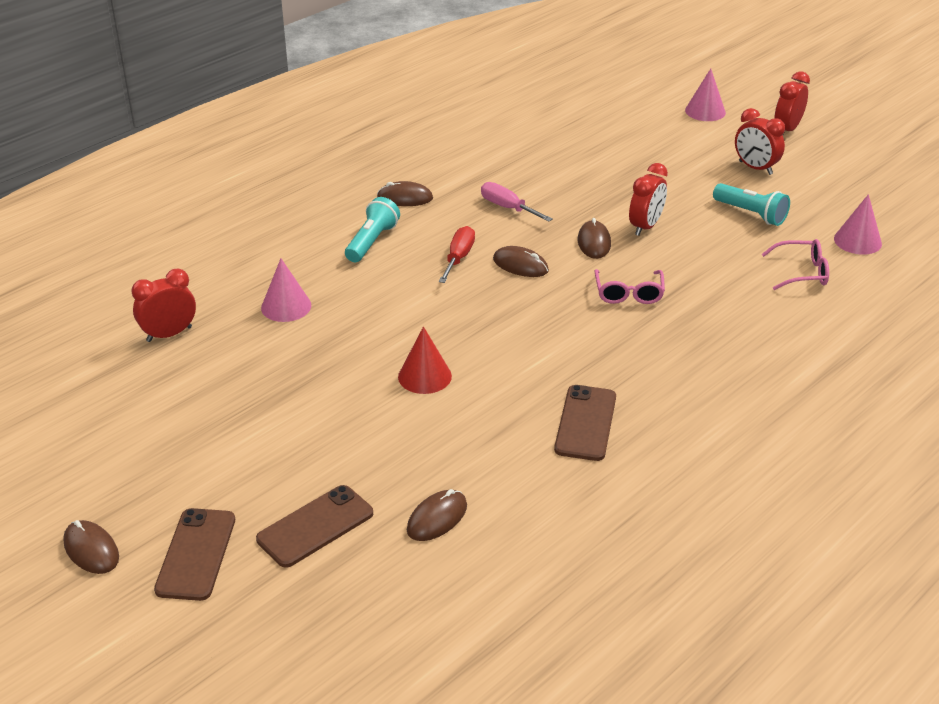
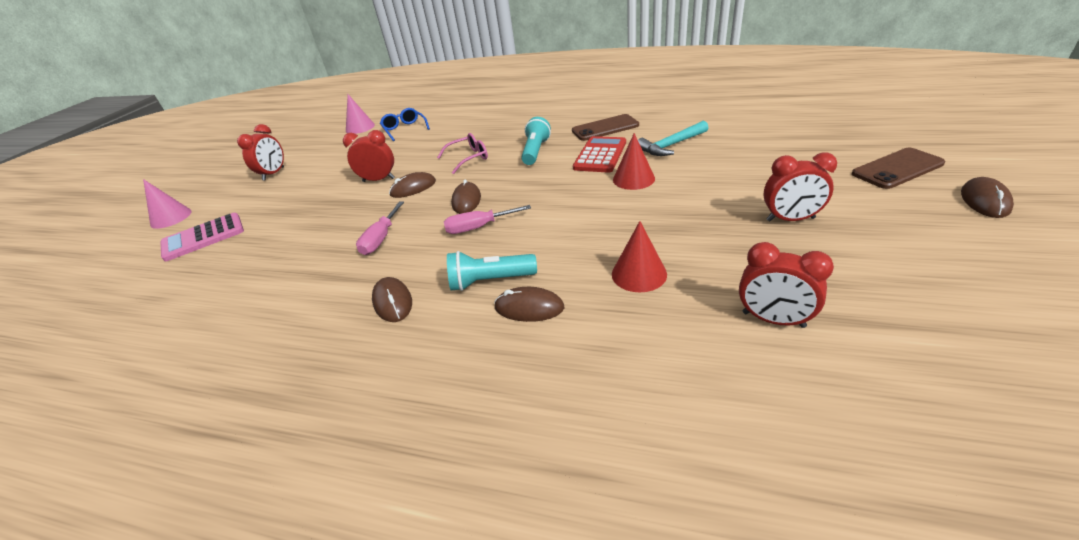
camera: 115 degrees left, 0 degrees up
(286, 306) = (639, 274): pink cone -> red cone
(315, 526) = (803, 151): brown phone -> none
(437, 518) = (733, 130): brown mouse -> brown mouse (529, 307)
(458, 258) = (478, 227): red screwdriver -> pink screwdriver
(463, 444) = (671, 145): none -> turquoise hammer
(510, 382) = (600, 155): none -> red calculator
(633, 127) = (203, 237): none -> pink calculator
(751, 214) = (342, 157): turquoise flashlight -> turquoise flashlight (535, 151)
(787, 130) = (208, 181): red clock -> red clock (790, 219)
(801, 272) = (405, 129): pink glasses -> blue glasses

